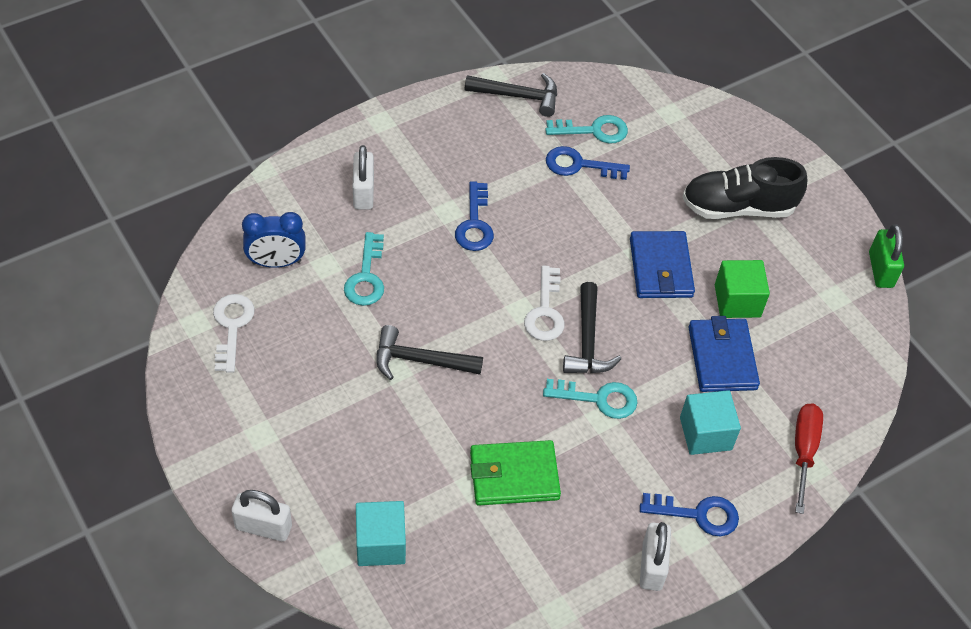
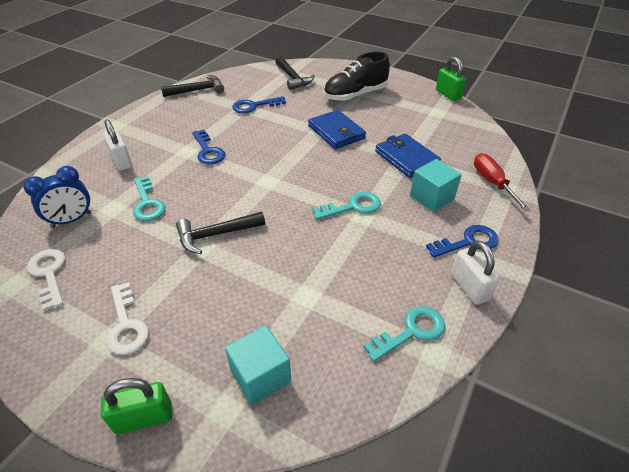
camera: 25 degrees left, 10 degrees down
(263, 527) = (144, 418): white padlock -> green padlock
(514, 476) = (332, 275): green wallet -> none
(545, 311) = (284, 176): white key -> white key (126, 325)
(587, 340) = (322, 180): black hammer -> black hammer (293, 78)
(594, 130) = (252, 90): turquoise key -> turquoise key (411, 331)
(737, 301) = (390, 131): green cube -> none

